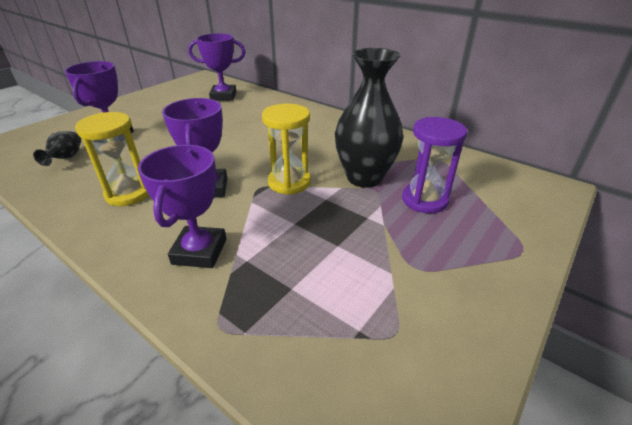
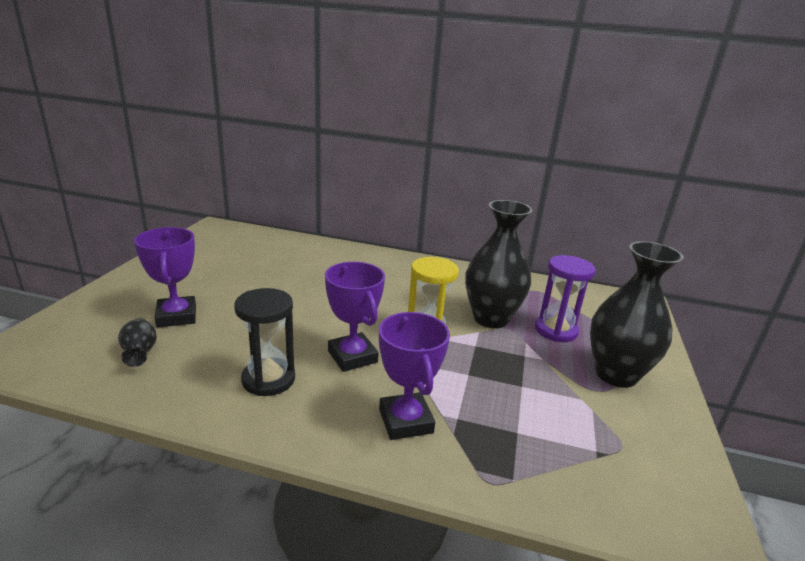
camera: 25 degrees left, 10 degrees down
(129, 193) = (268, 379): yellow hourglass -> black hourglass
(223, 96) = (266, 249): purple trophy -> none
(456, 257) = (616, 374): none -> black vase

